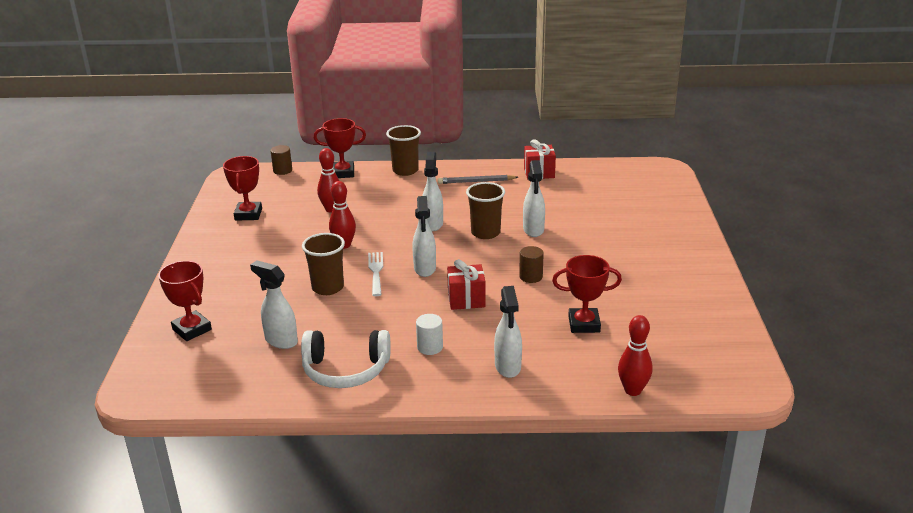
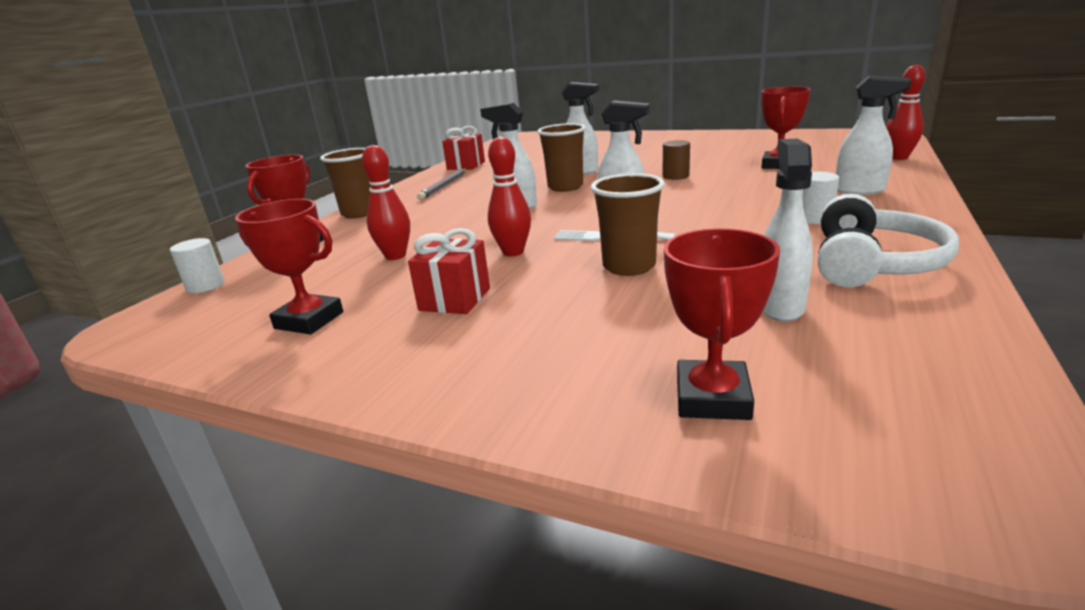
camera: 65 degrees left, 5 degrees down
(192, 329) = (712, 398): red trophy -> red trophy turned 60 degrees counterclockwise
(280, 340) = (779, 306): white spray bottle -> white spray bottle turned 135 degrees clockwise
(282, 170) = (205, 286): brown cylinder -> white cylinder
(466, 300) = (709, 200): red gift -> red gift (455, 299)

